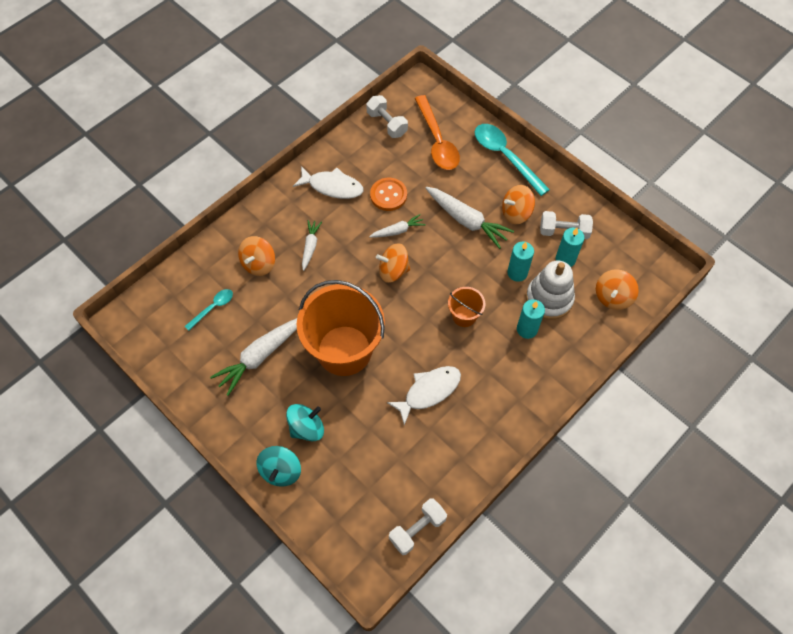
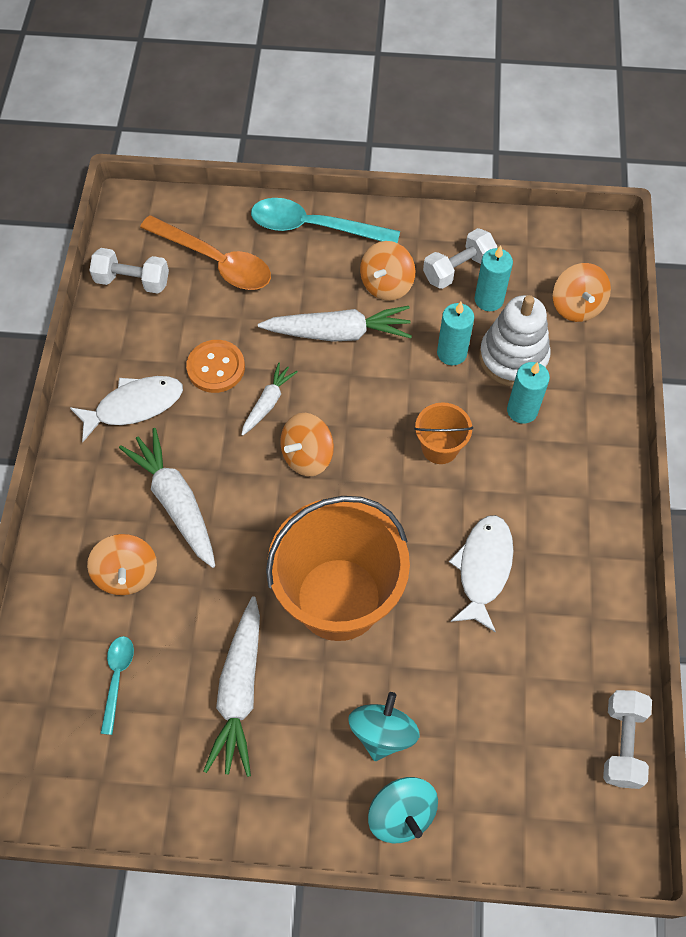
camera: 40 degrees left, 0 degrees up
(310, 246) = (175, 502): white carrot -> white carrot, size x1.76

